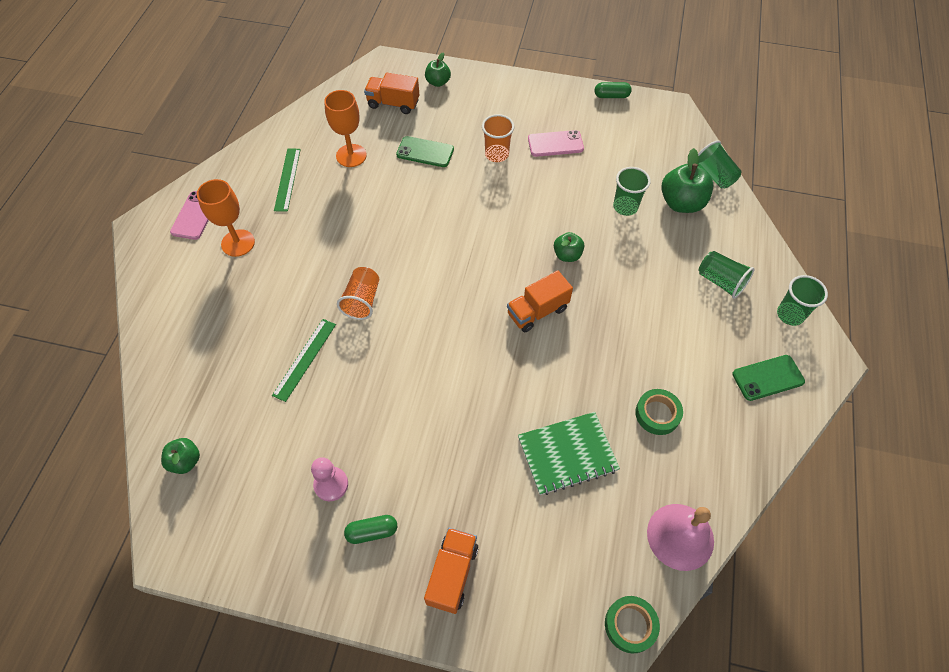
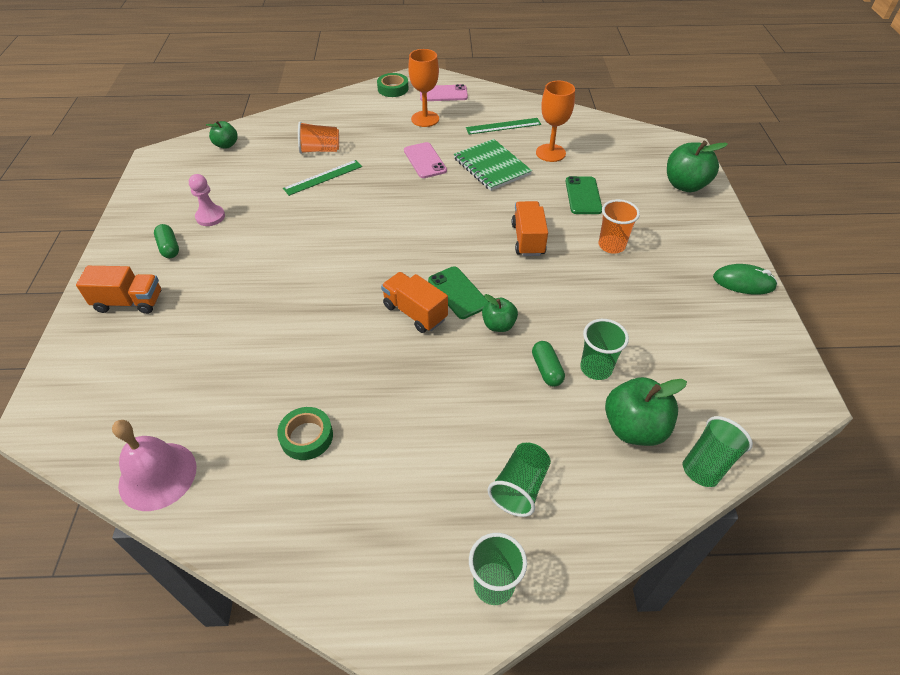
camera: 75 degrees right, 10 degrees down
(304, 359) = (323, 177): green ruler -> green ruler turned 45 degrees counterclockwise
(362, 301) = (390, 195): orange cup -> orange cup (320, 150)
(393, 103) = (633, 163): orange truck -> orange truck (528, 239)
(438, 82) = (685, 185): green apple -> green apple, size x1.70
(555, 144) = (658, 289): pink phone -> pink phone (425, 160)
(561, 94) = (743, 282): none -> green mouse
(567, 454) = (249, 363): green notebook -> green notebook (491, 166)
(611, 96) = (777, 329): green capsule -> green capsule (546, 369)
(630, 625) = (66, 440): green tape -> green tape (393, 89)
(768, 378) = (380, 559): green phone -> green phone (458, 292)

